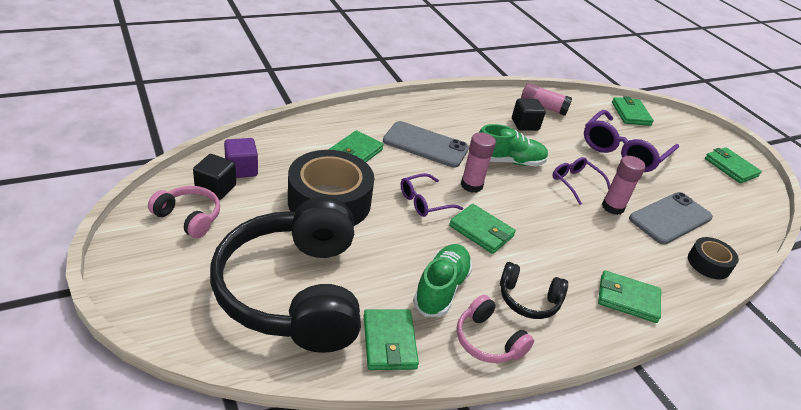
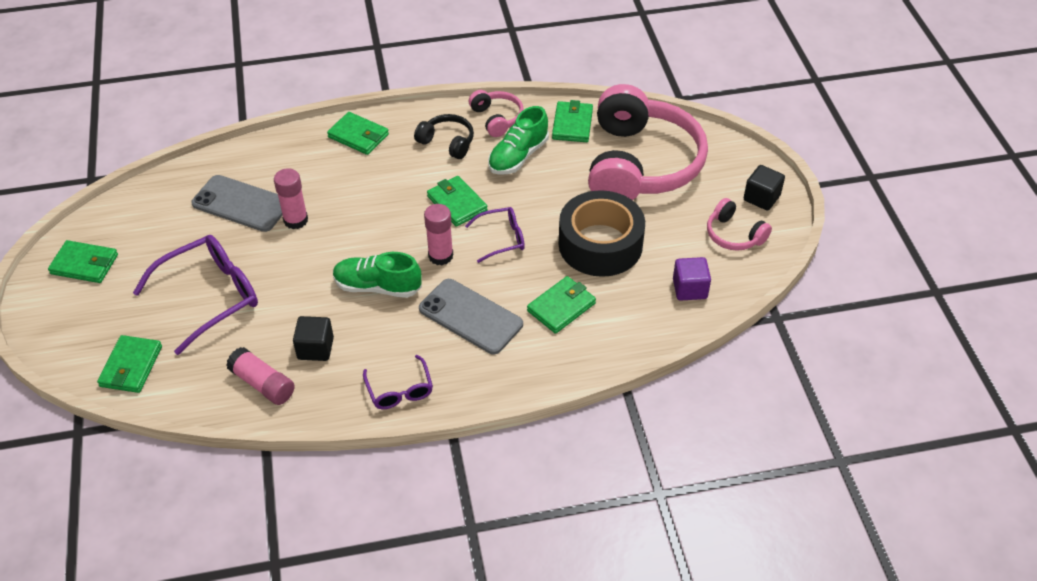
camera: 160 degrees left, 10 degrees up
(216, 188) = (713, 266): black cube -> black cube (761, 198)
(293, 291) = (640, 164): black headphones -> pink headphones
(575, 183) = (314, 252): purple glasses -> purple glasses (400, 390)
(670, 218) = (241, 204): grey phone -> grey phone turned 45 degrees clockwise
(708, 263) = (249, 157): black tape -> none
(731, 167) = (84, 264): green wallet -> green wallet turned 60 degrees counterclockwise

